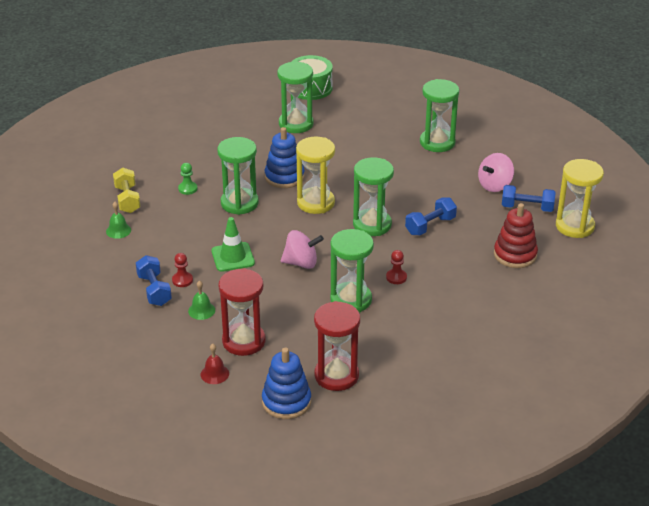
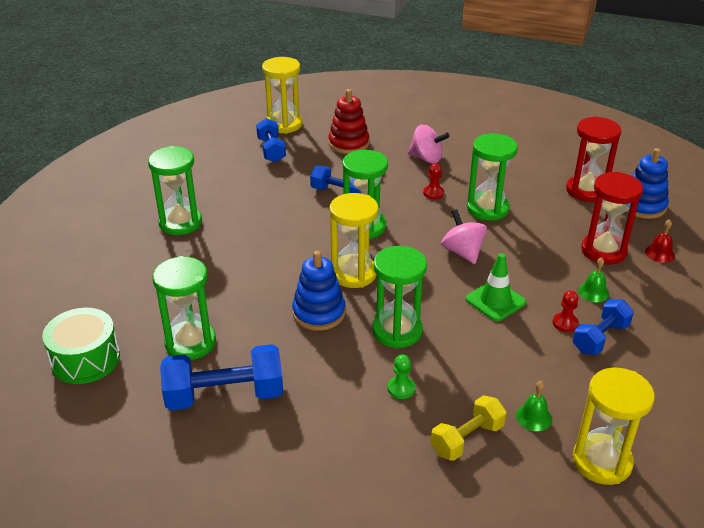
camera: 115 degrees left, 0 degrees up
(64, 242) = (602, 461): none -> yellow hourglass
(239, 127) = (225, 395): none -> blue dumbbell
(494, 185) = (244, 173): pink spinning top -> pink spinning top (426, 158)

